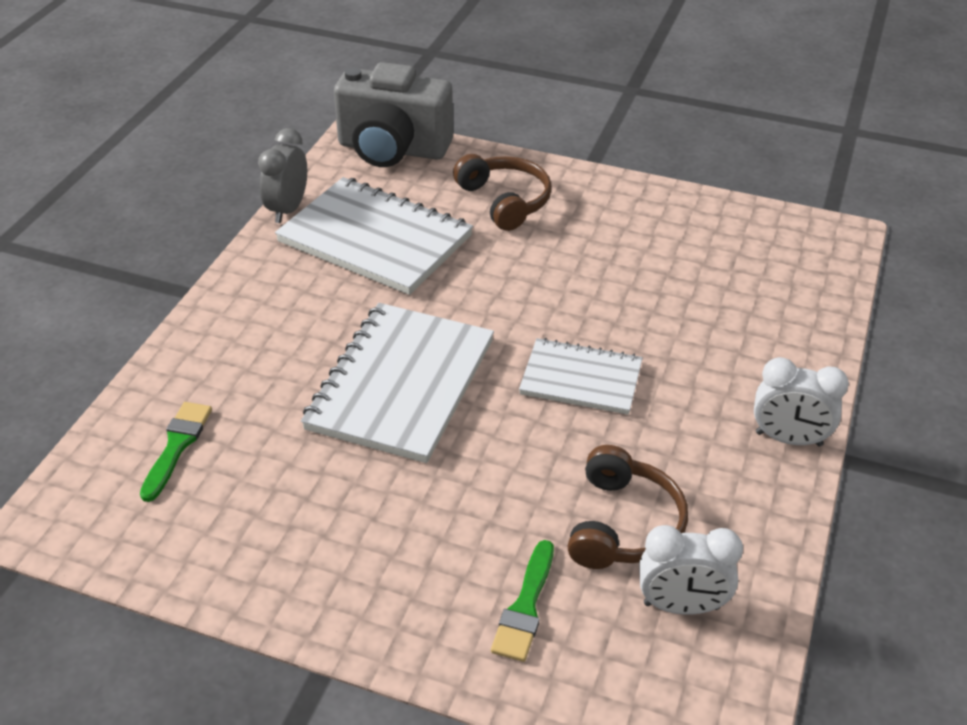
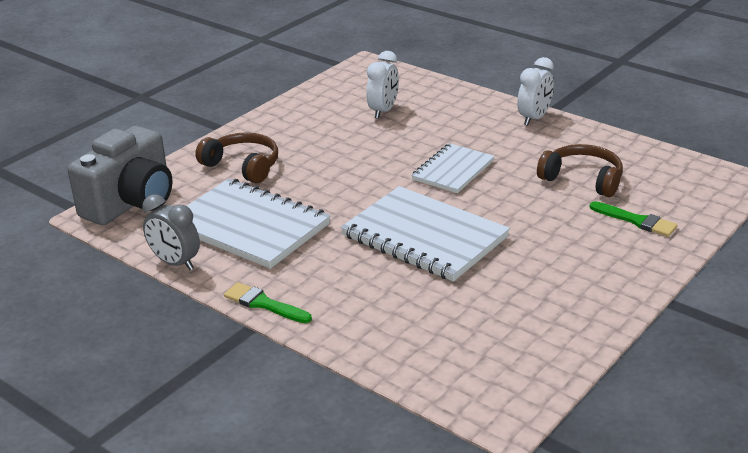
camera: 70 degrees left, 10 degrees down
(177, 446) = (444, 343): green brush -> green brush (264, 304)
(375, 239) = (249, 226): white notebook -> white notebook turned 75 degrees clockwise
(505, 201) = (243, 166): brown headphones -> brown headphones turned 45 degrees clockwise
(681, 606) = (647, 173): white clock -> white clock (383, 111)

